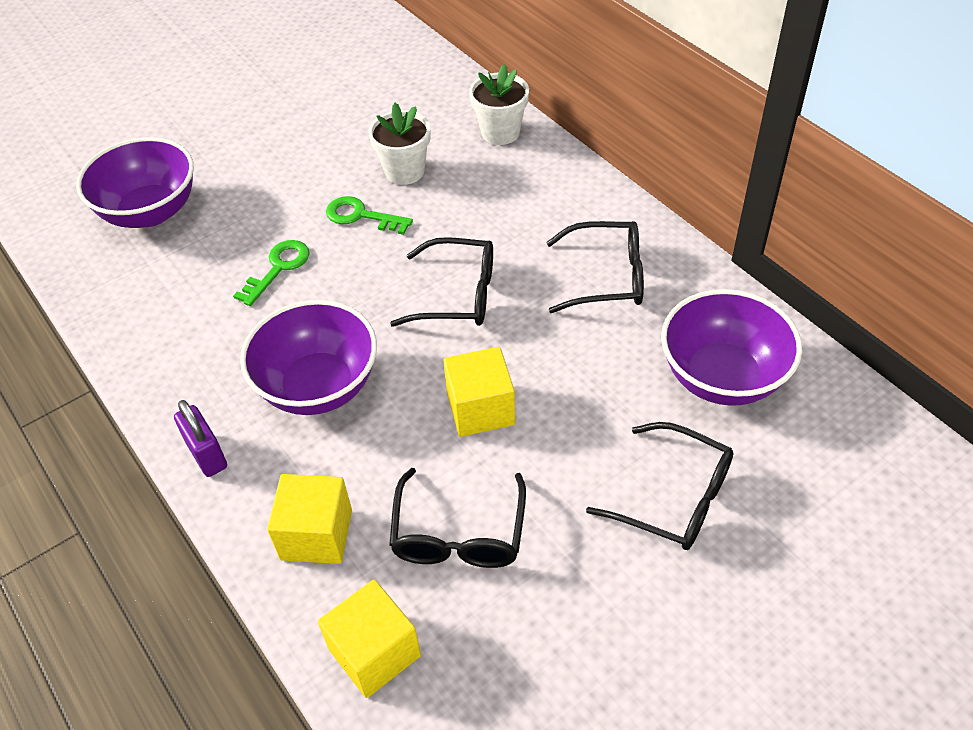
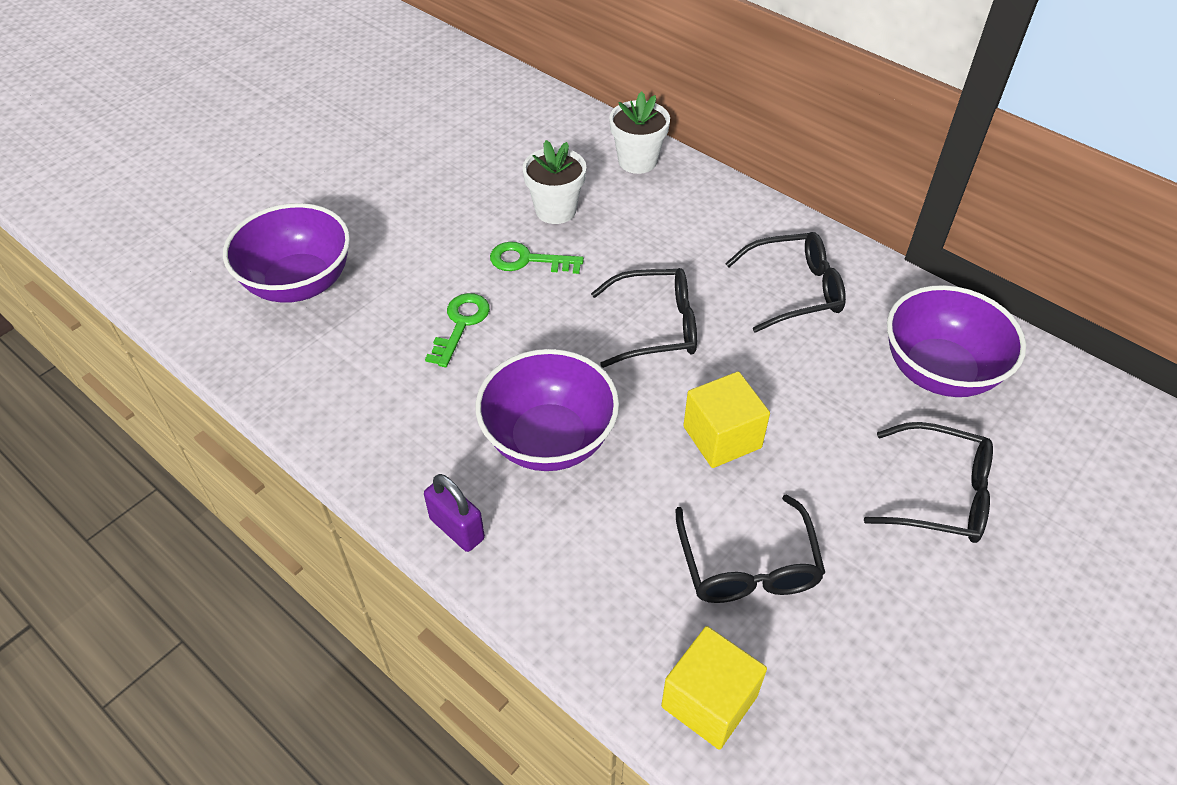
camera: 15 degrees left, 0 degrees up
(316, 534) = (604, 592): yellow cube -> none

